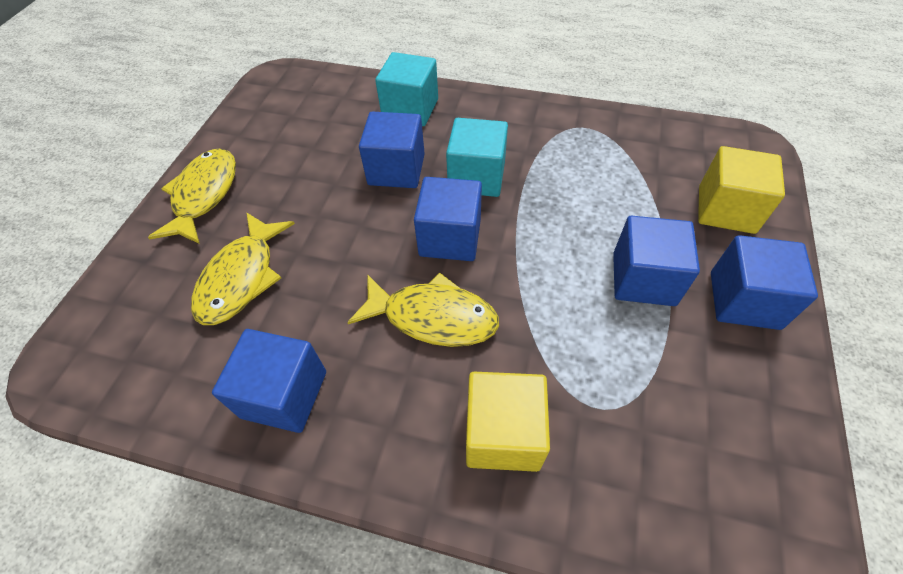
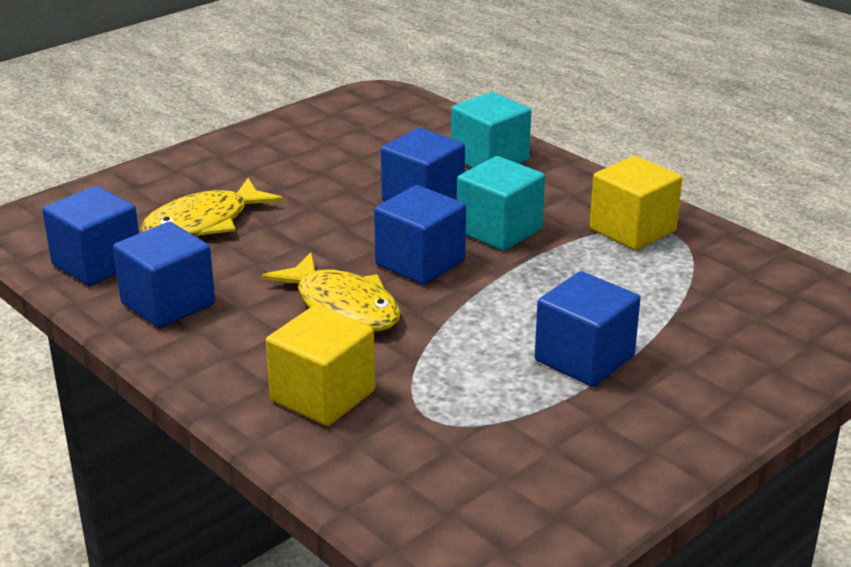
camera: 30 degrees right, 25 degrees down
(204, 195) = (225, 159): yellow fish -> none
(726, 209) = (752, 346): yellow cube -> yellow cube (632, 230)
(744, 300) = (676, 412): blue cube -> blue cube (97, 263)

